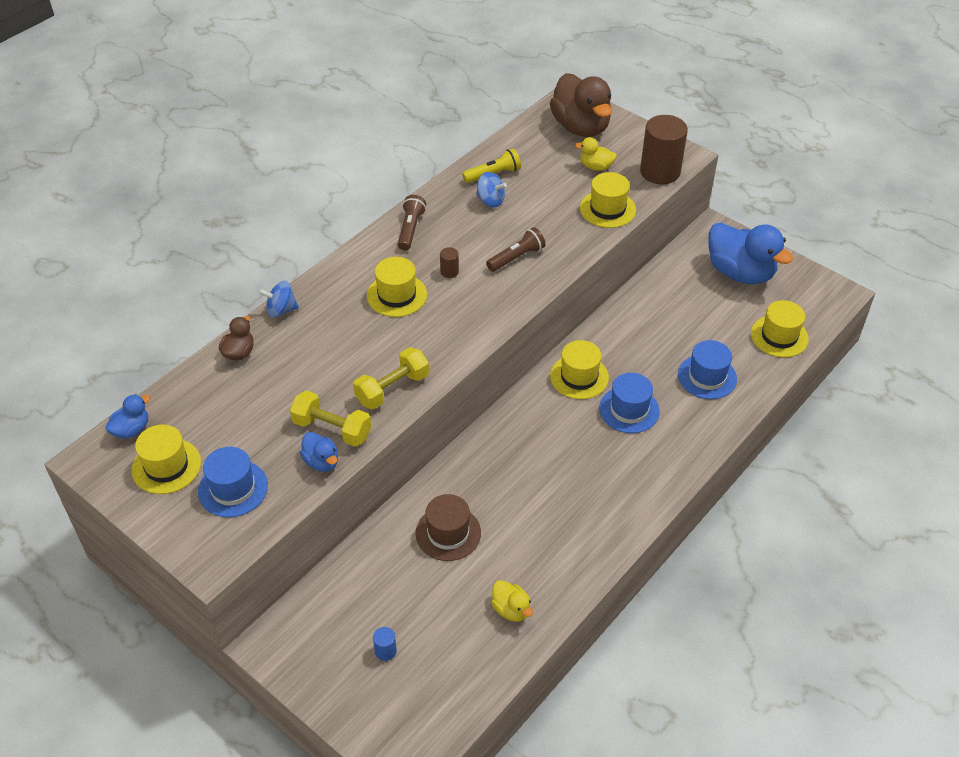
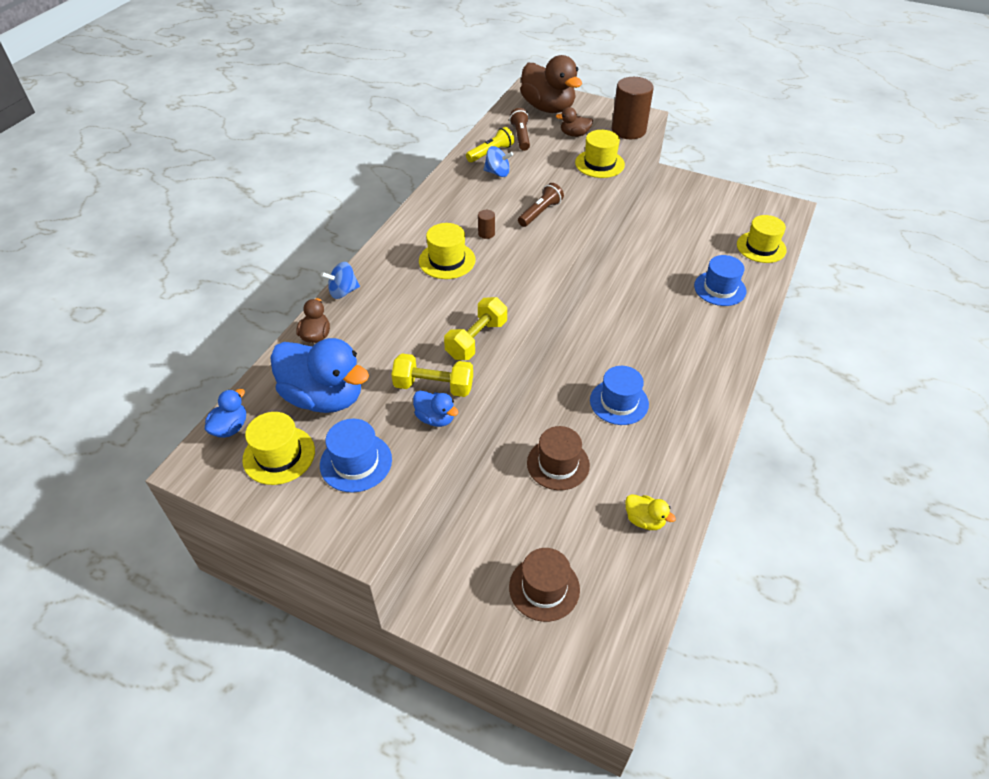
camera: 15 degrees left, 0 degrees up
(385, 651) = (544, 588): blue cylinder -> brown hat
(410, 229) = (437, 206): brown flashlight -> brown flashlight (521, 137)
(579, 377) = (615, 308): yellow hat -> none
(596, 167) = (574, 134): yellow duck -> brown duck
(629, 410) = (669, 326): blue hat -> blue hat (619, 402)
(740, 273) = (707, 206): blue duck -> blue duck (324, 397)

